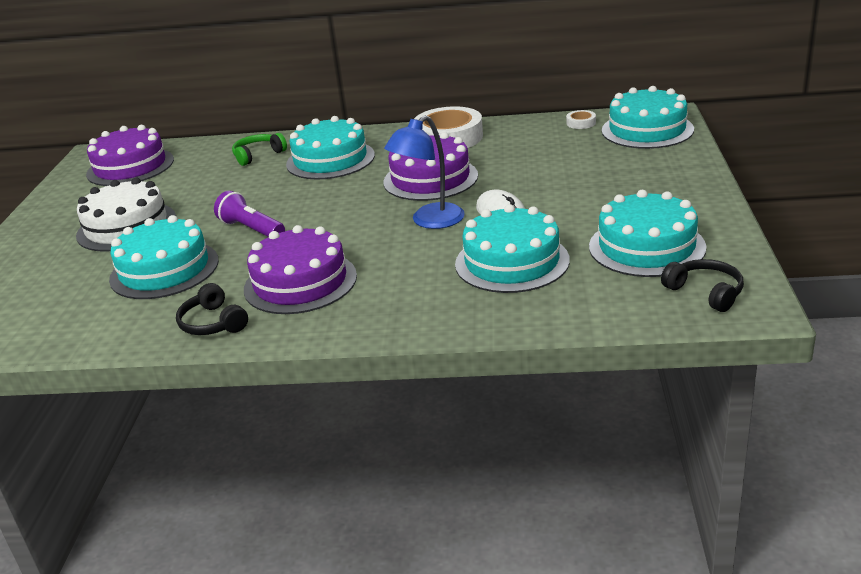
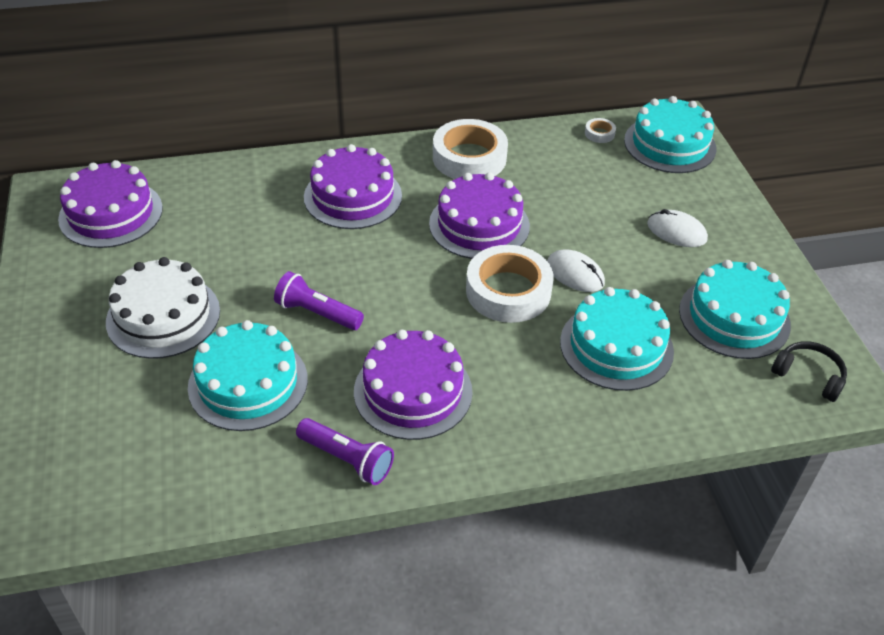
camera: 20 degrees left, 15 degrees up
(213, 323) = (347, 459): black headphones -> purple flashlight
(258, 155) = (263, 190): green headphones -> none
(330, 160) = (353, 196): turquoise cake -> purple cake
(430, 221) = (508, 291): blue lamp -> white tape
(620, 187) = (676, 232): none -> white mouse

